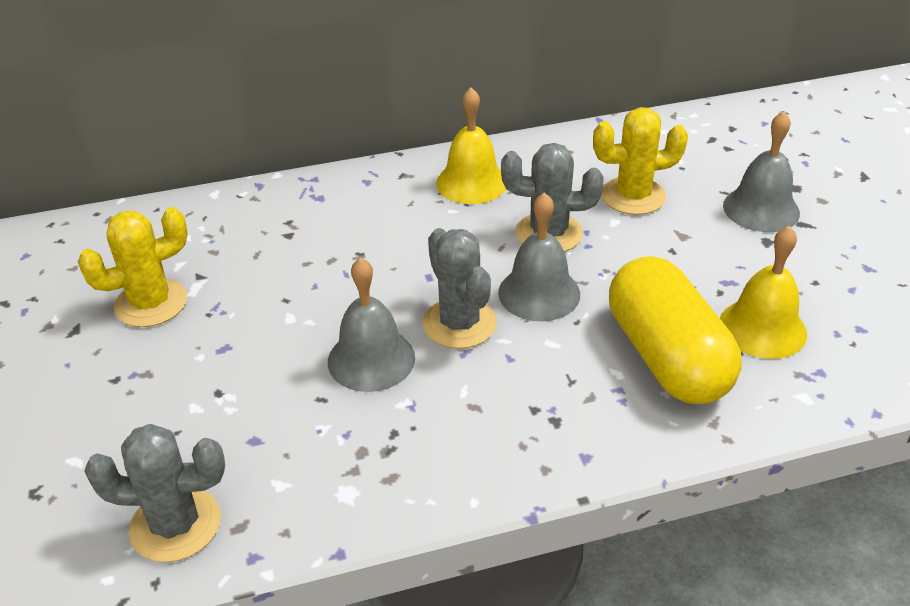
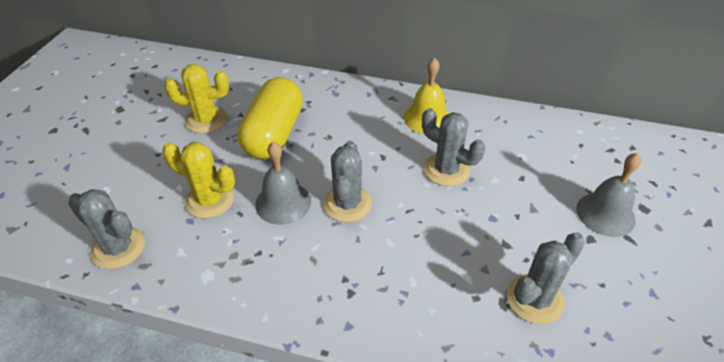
camera: 30 degrees right, 5 degrees up
(539, 293) = (408, 206): grey bell -> none
(633, 196) = (521, 168): yellow cactus -> yellow cactus (209, 200)
(666, 357) = (453, 286): yellow capsule -> yellow capsule (274, 134)
(762, 328) = (534, 299): yellow bell -> grey cactus

